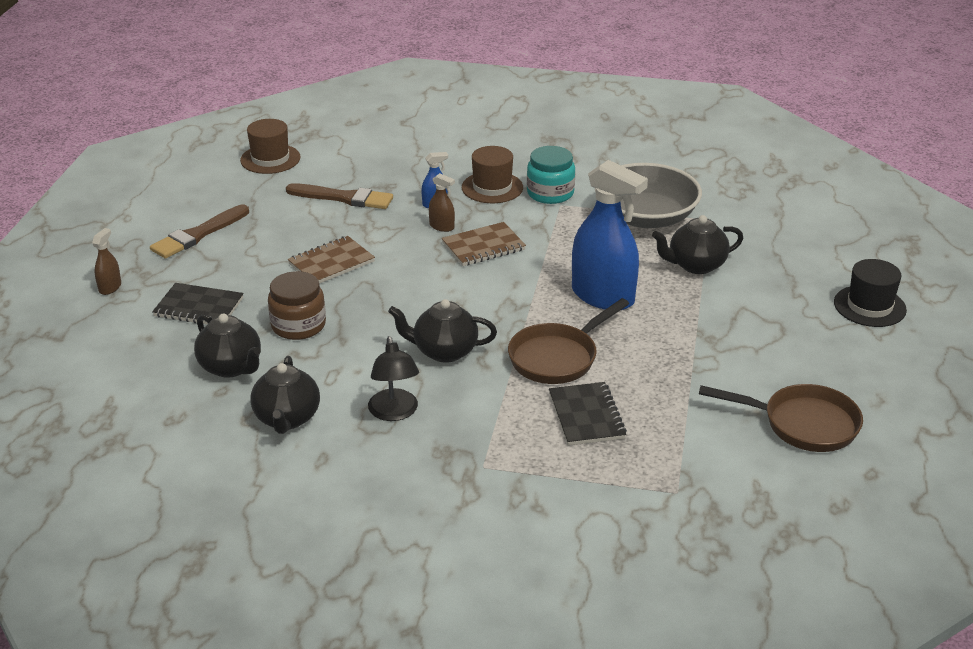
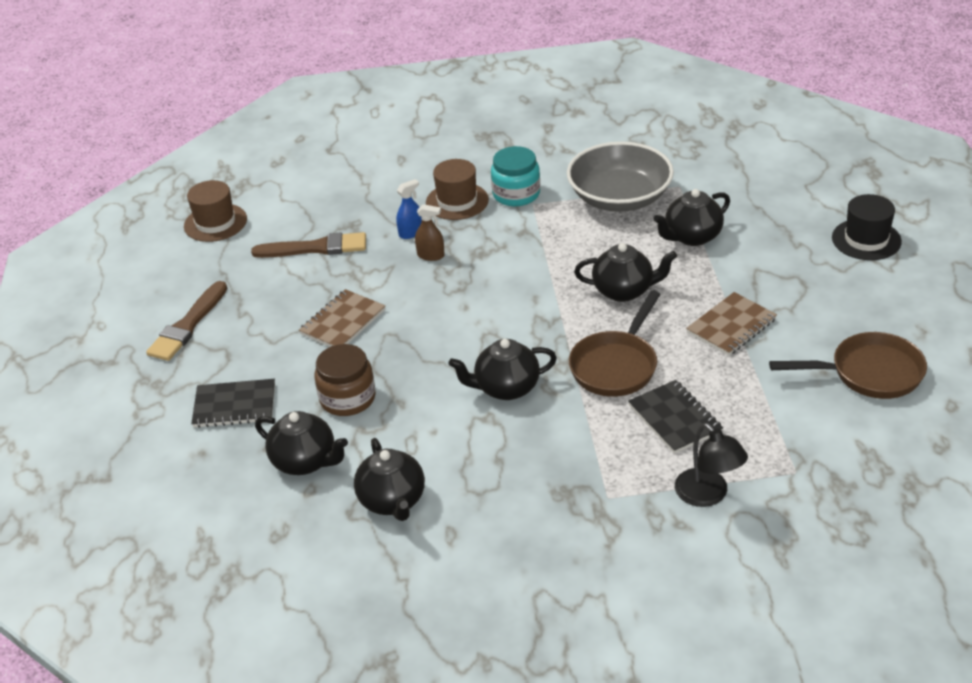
camera: 15 degrees left, 5 degrees up
(110, 287) = (128, 408): brown spray bottle -> none
(394, 413) = (494, 465): black lamp -> black lamp (708, 495)
(483, 246) = (483, 267): brown notebook -> brown notebook (731, 326)
(603, 296) = (624, 291): blue spray bottle -> black teapot

